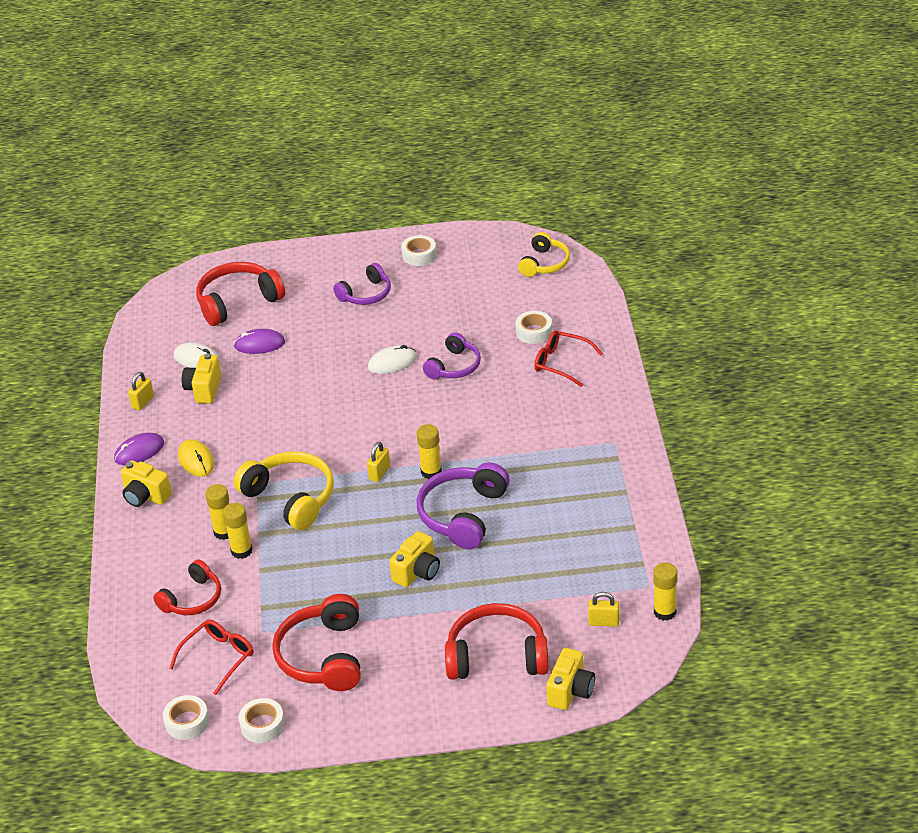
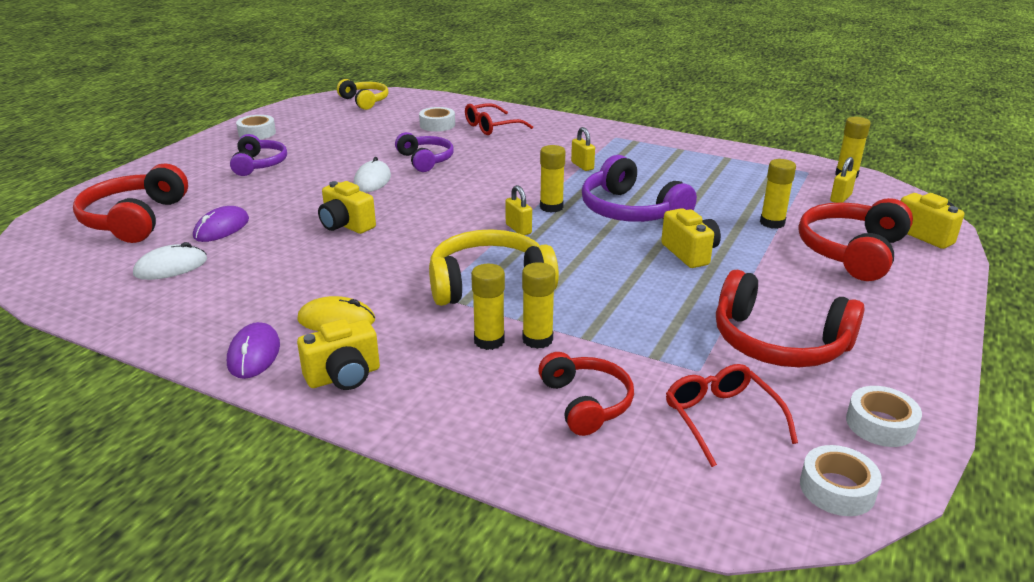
camera: 60 degrees left, 10 degrees down
(143, 402) = (173, 323): yellow padlock -> yellow padlock (582, 166)
(204, 389) = (228, 278): yellow camera -> yellow camera (346, 225)
(512, 597) = (772, 223): none -> yellow glue stick

